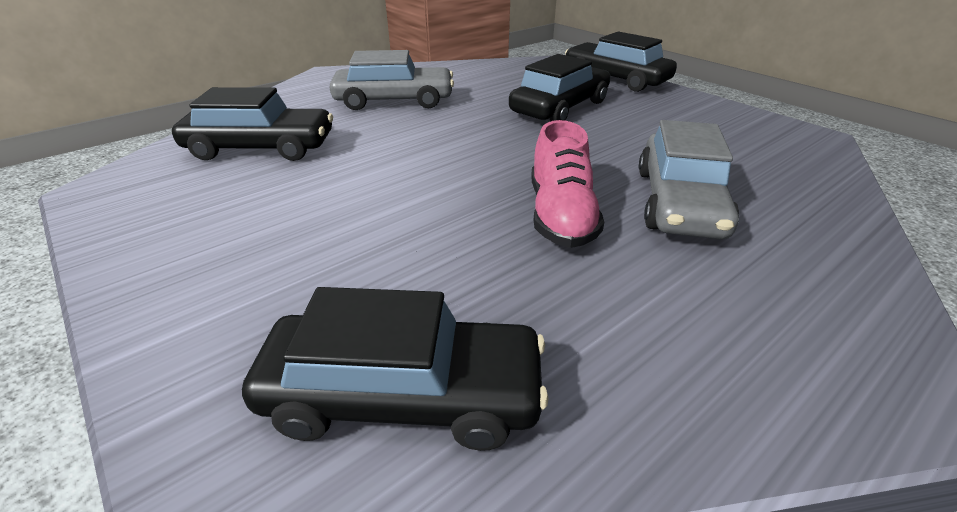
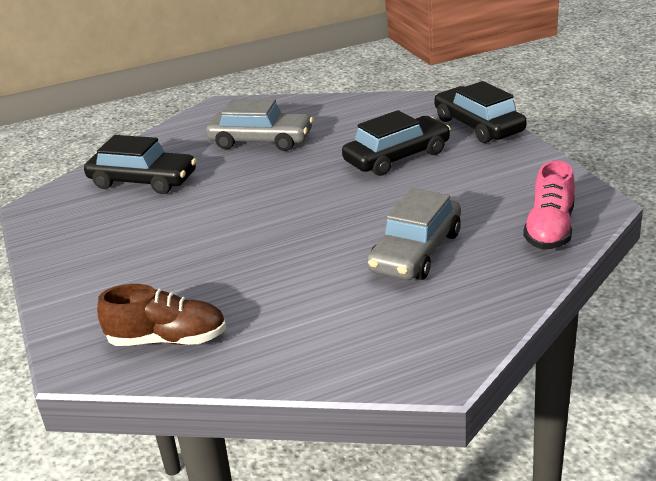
camera: 20 degrees right, 5 degrees down
(403, 395) = (167, 340): black car -> brown shoe
(560, 215) = (321, 253): pink shoe -> pink shoe (550, 229)

